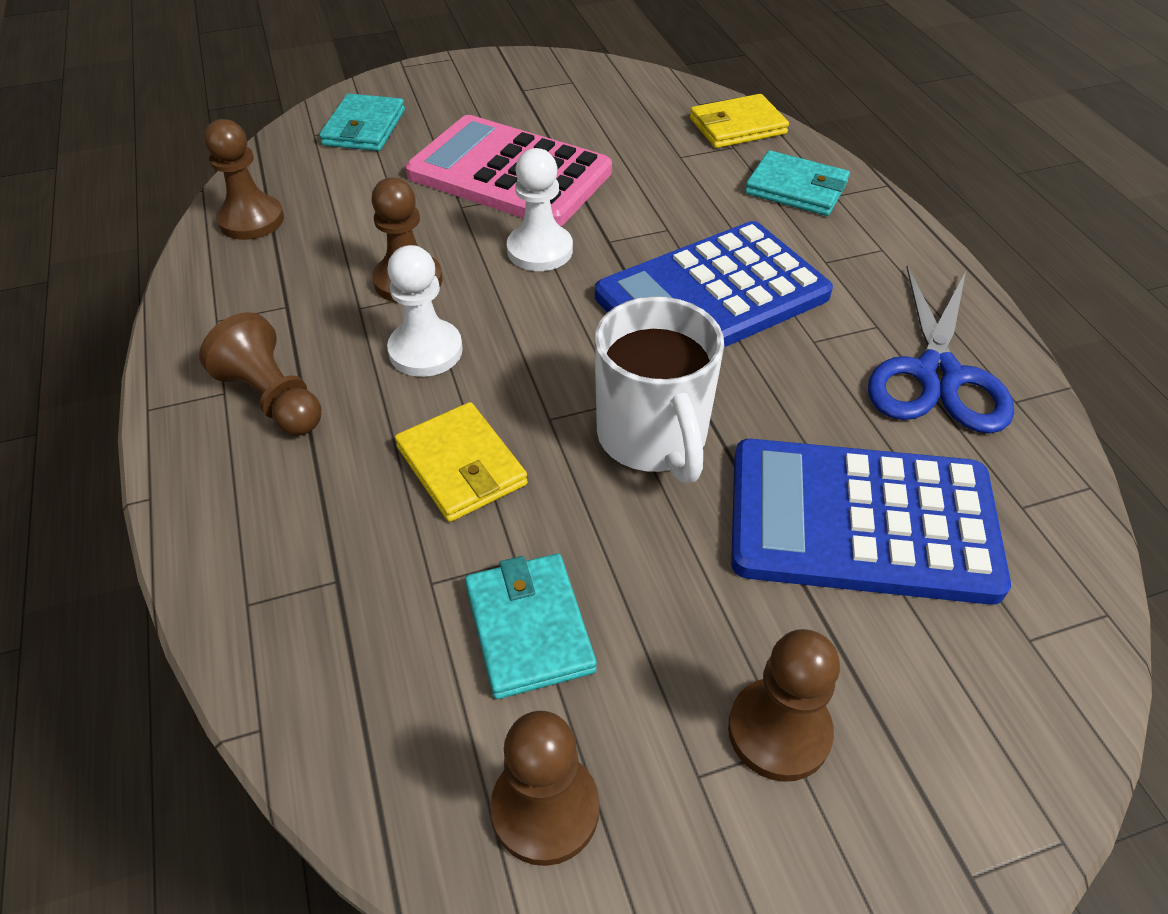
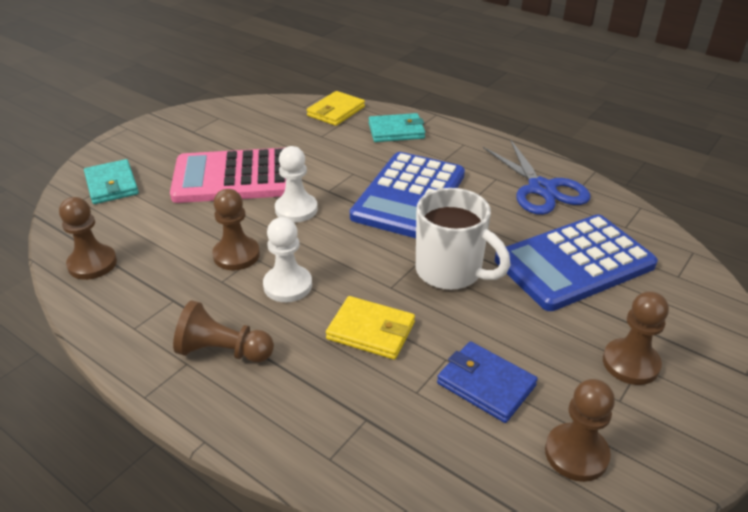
camera: 35 degrees left, 10 degrees down
(529, 628) = (486, 384): turquoise wallet -> blue wallet

